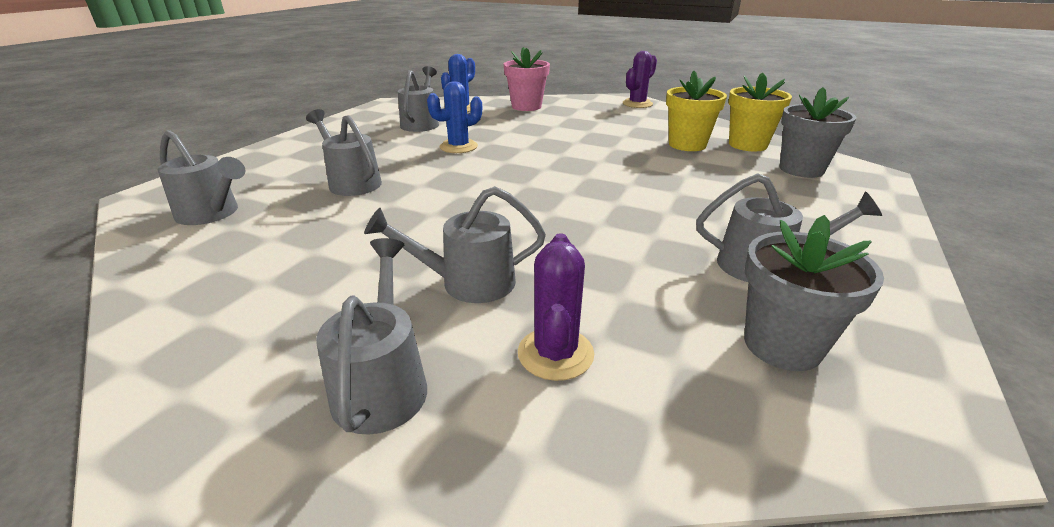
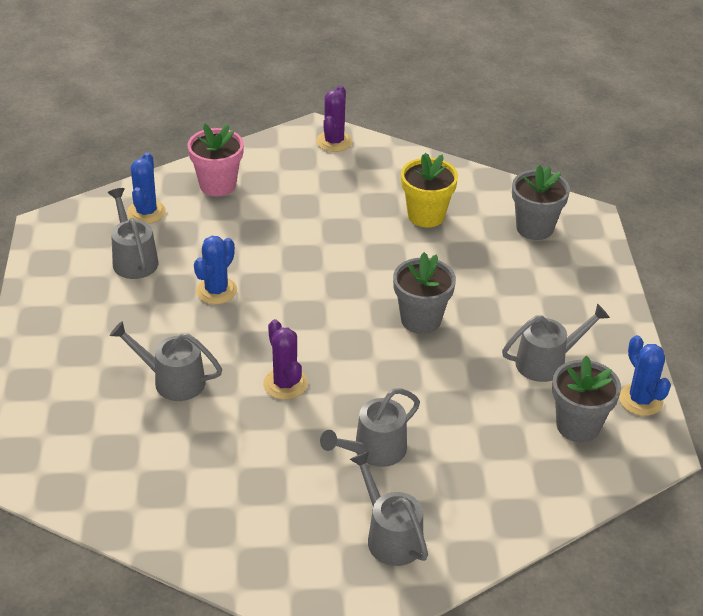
camera: 30 degrees left, 10 degrees up
(212, 214) = (101, 463): grey watering can -> none
(555, 353) = (465, 480): purple cactus -> purple cactus (285, 384)
(627, 199) = (421, 319): none -> grey flower pot
(747, 145) = (478, 198): yellow flower pot -> none
(911, 346) = (640, 400): none -> blue cactus

